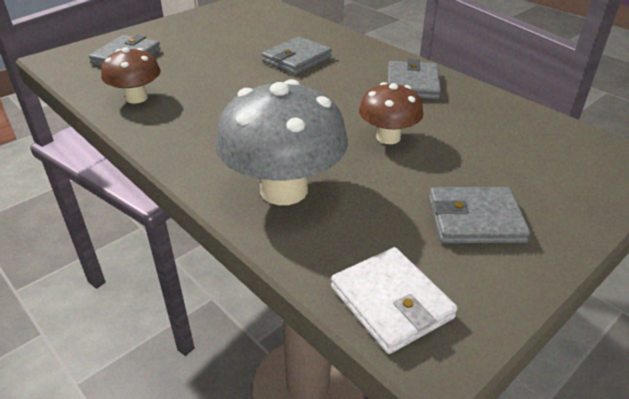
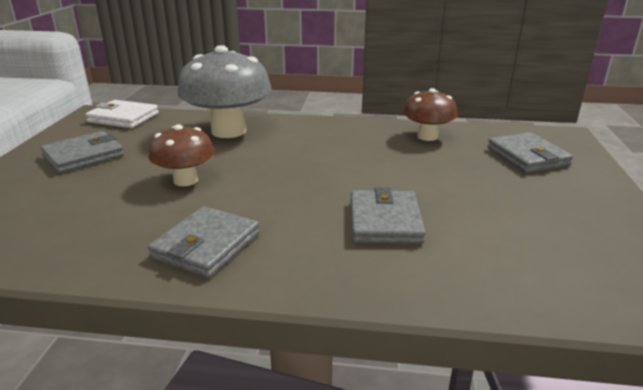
camera: 140 degrees right, 10 degrees down
(412, 84) = (206, 246): grey wallet -> grey wallet turned 60 degrees clockwise

